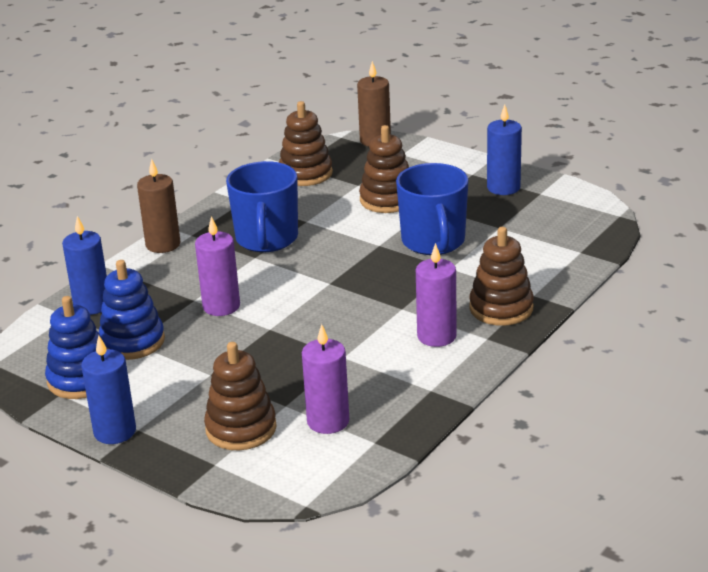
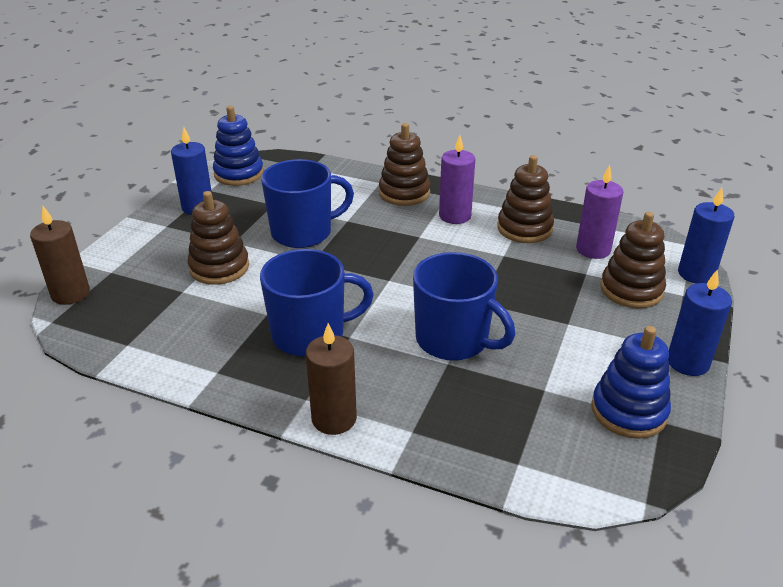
camera: 105 degrees left, 5 degrees up
(92, 305) = (488, 446): blue candle -> blue candle (696, 274)
(132, 341) = (544, 390): blue stacking toy -> blue stacking toy (239, 174)
(221, 306) = (453, 340): purple candle -> blue mug
(305, 173) = (150, 333): brown stacking toy -> brown stacking toy (524, 228)

